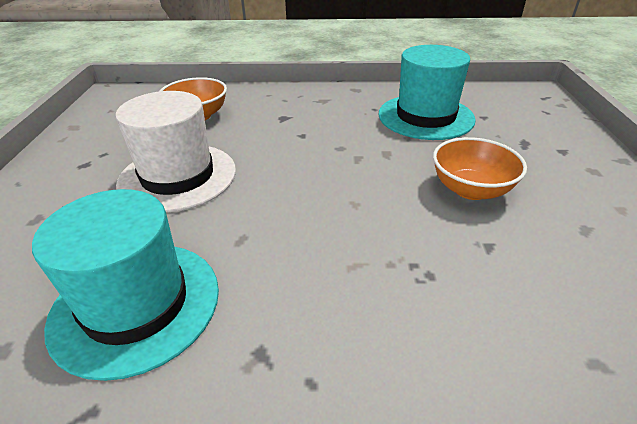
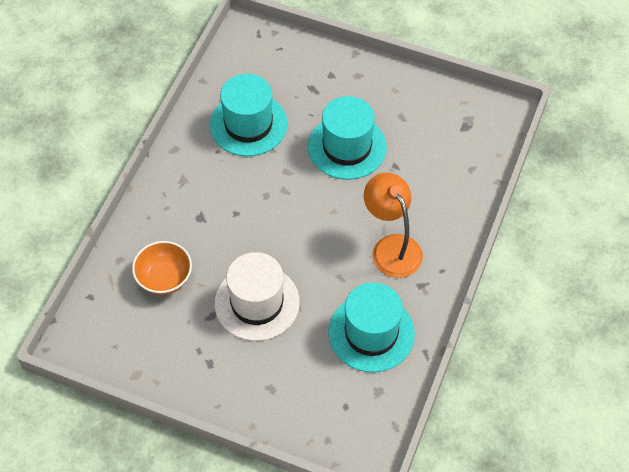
camera: 70 degrees left, 20 degrees up
(327, 284) = (391, 247): none -> orange lamp
(471, 189) = (347, 147): orange bowl -> turquoise hat

